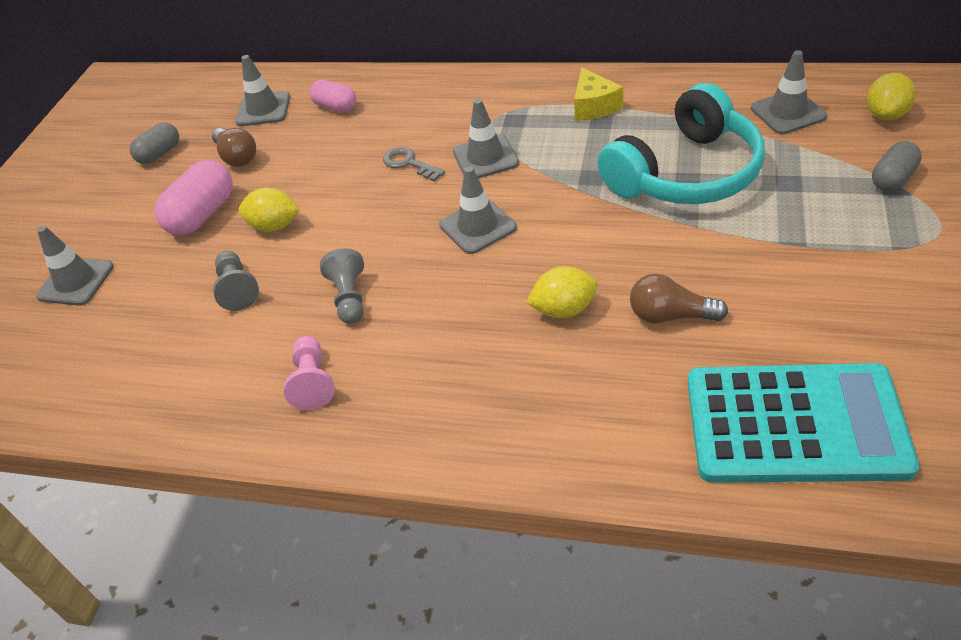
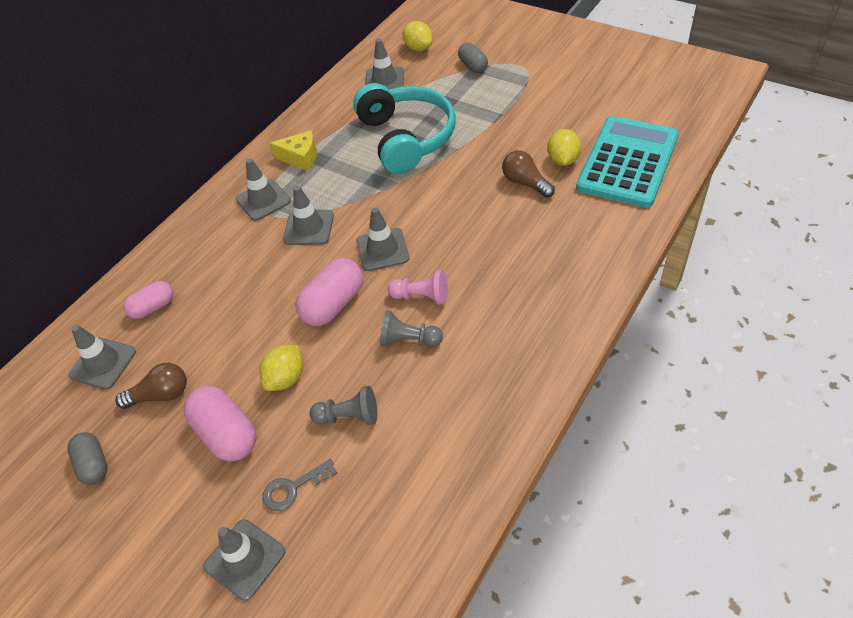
camera: 70 degrees left, 5 degrees up
(313, 382) = (483, 378): pink pawn -> pink pawn (422, 296)
(381, 220) = (333, 304): none -> pink capsule
(409, 163) = (277, 273): grey key -> grey key (293, 488)
(510, 109) = (263, 200): none -> grey traffic cone
(564, 309) = (492, 227): yellow lemon -> yellow lemon (563, 160)
(670, 316) = (525, 183): brown light bulb -> brown light bulb turned 105 degrees clockwise

